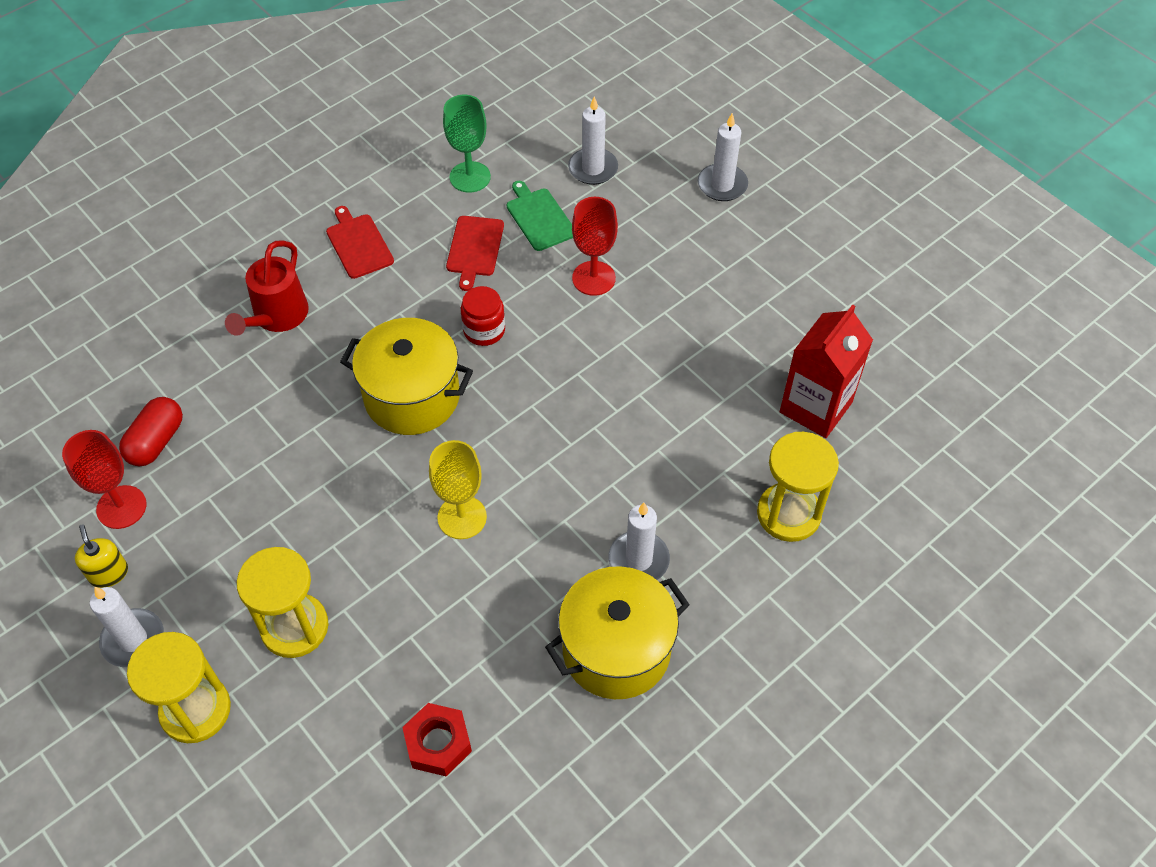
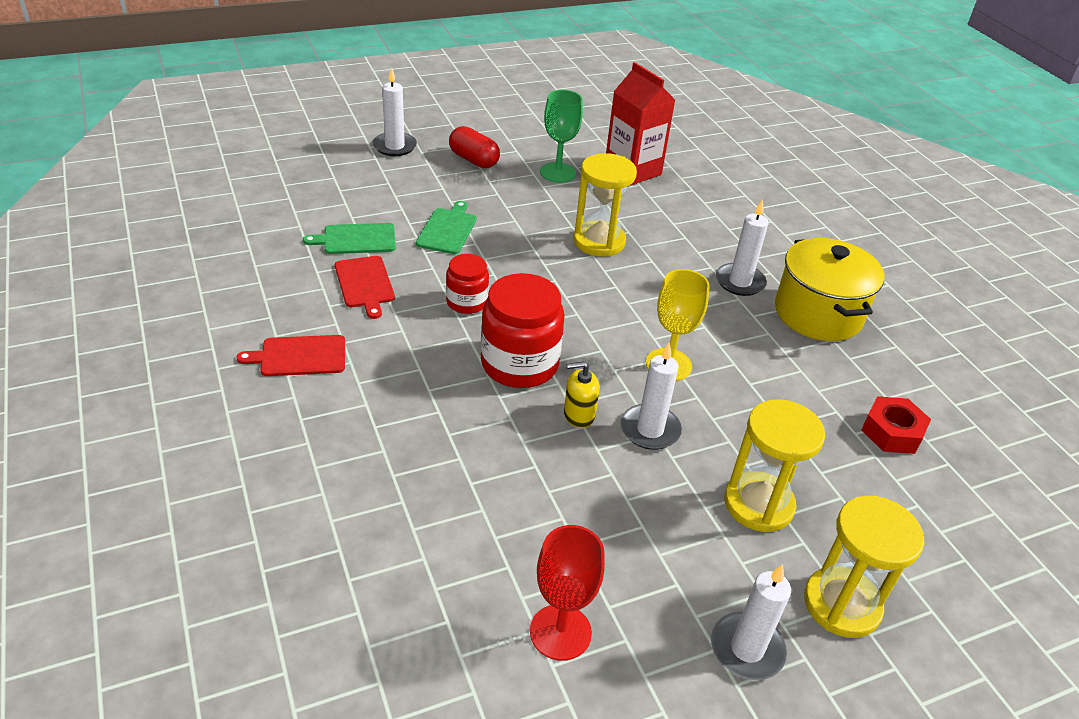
camera: 75 degrees left, 15 degrees down
(108, 573) = (651, 660): yellow soap dispenser -> yellow soap dispenser (579, 415)
(156, 441) = (478, 580): red capsule -> red capsule (474, 160)
(277, 318) = (358, 439): red watering can -> none
(412, 397) = (519, 364): yellow pot -> red jar
(470, 177) = (271, 265): green goblet -> green goblet (558, 172)
(474, 249) = (365, 284): red cutting board -> red cutting board turned 45 degrees clockwise
(593, 168) = (323, 198): white candle -> white candle (650, 430)
(593, 278) = (447, 230): red goblet -> green cutting board
(788, 514) = (720, 207): yellow hourglass -> yellow hourglass (599, 241)

